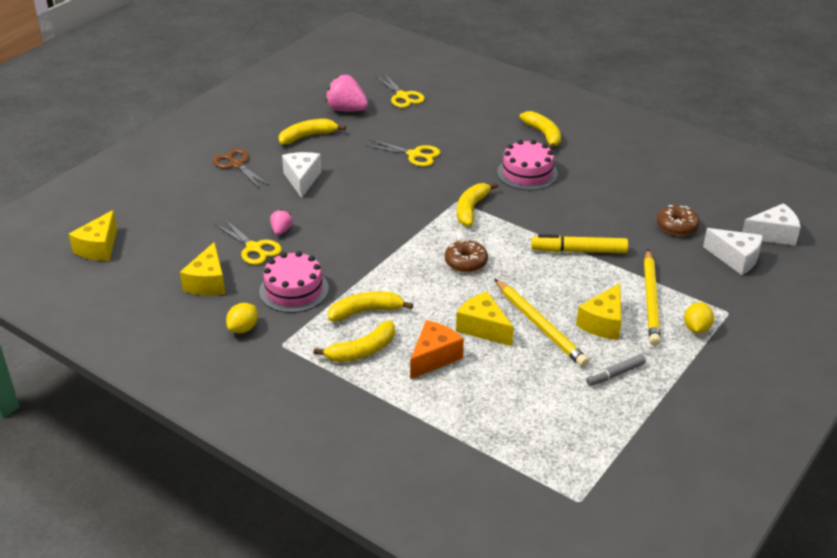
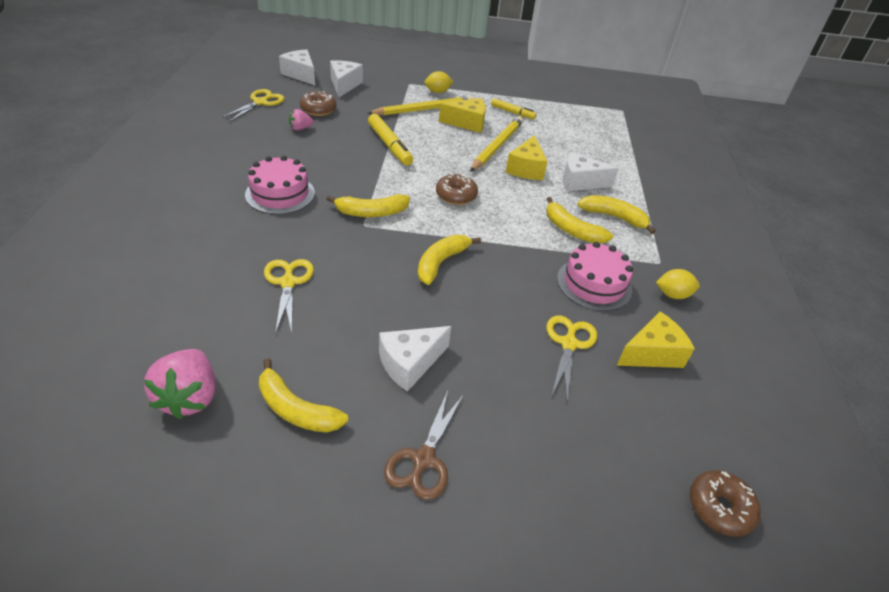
camera: 125 degrees left, 5 degrees up
(99, 248) = (719, 508): yellow cheese -> brown donut
(281, 230) = (521, 335): pink strawberry -> pink strawberry (300, 128)
(402, 96) = (121, 347): yellow scissors -> yellow scissors (260, 102)
(434, 357) = (580, 182): orange cheese -> white cheese
(543, 135) = (189, 199): yellow banana -> yellow banana (441, 263)
(615, 374) = (512, 112): grey marker -> yellow marker

